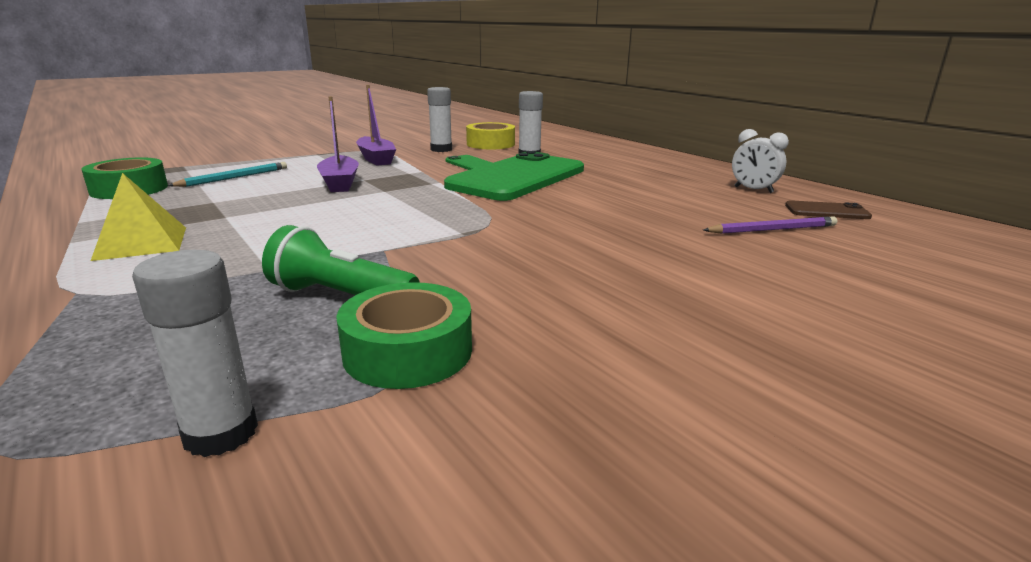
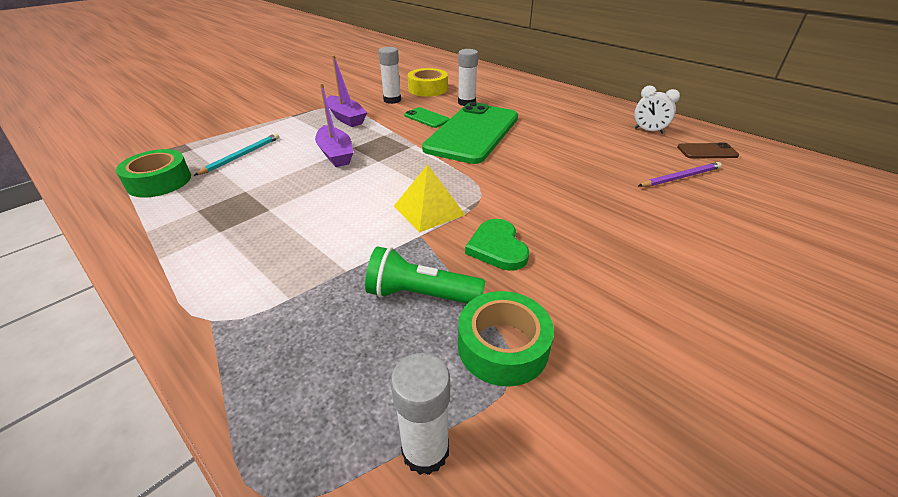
camera: 10 degrees left, 15 degrees up
(142, 243) = (221, 252): yellow pyramid -> yellow pyramid (429, 210)
(473, 267) = (497, 247): none -> green heart

